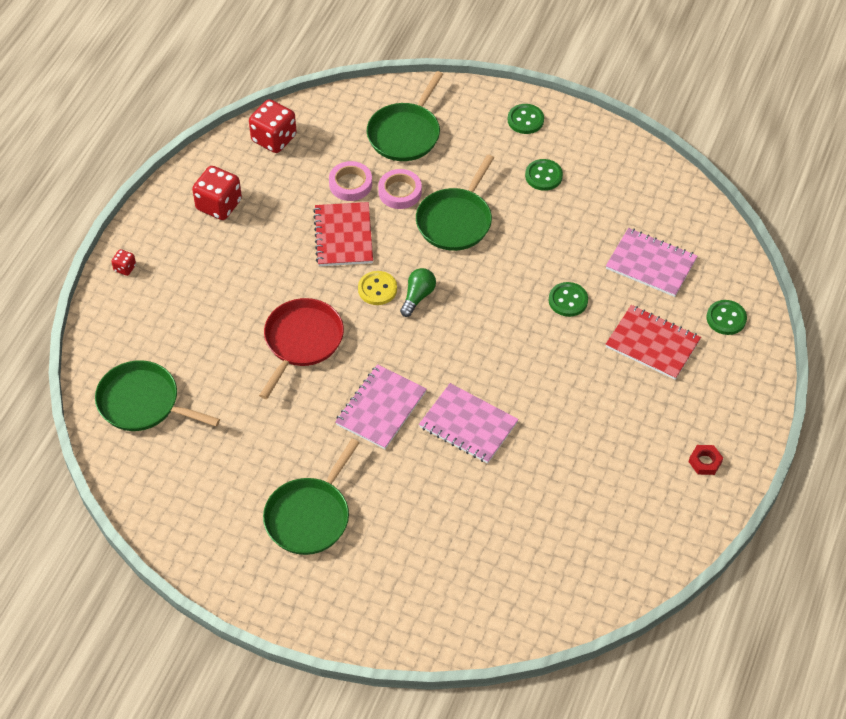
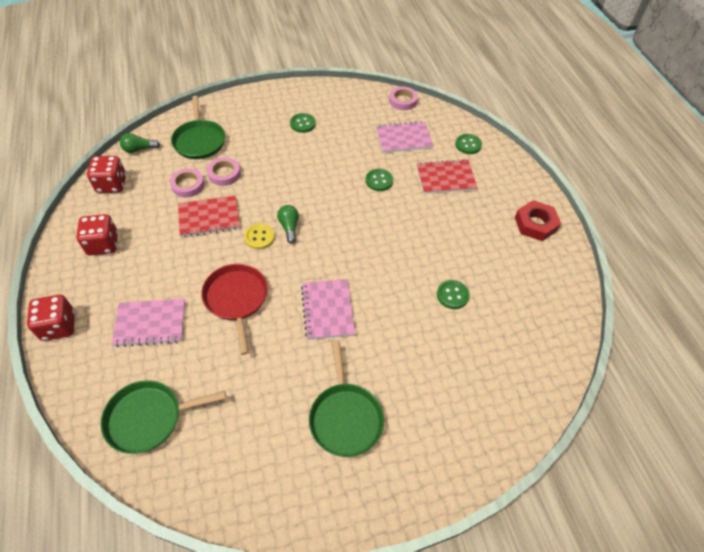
camera: 40 degrees left, 0 degrees up
(125, 268) = (59, 326): red dice -> red dice, size x2.08
(332, 109) = (139, 149): none -> green light bulb
(343, 236) = (209, 218): red notebook -> red notebook turned 60 degrees counterclockwise
(455, 221) = (273, 172): green pan -> none
(468, 425) = (391, 286): pink notebook -> pink notebook (150, 323)
(525, 120) = (266, 101): green button -> green button (452, 295)
(701, 212) = (403, 101): none -> pink tape
(705, 462) = (535, 224): red nut -> red nut, size x1.86

